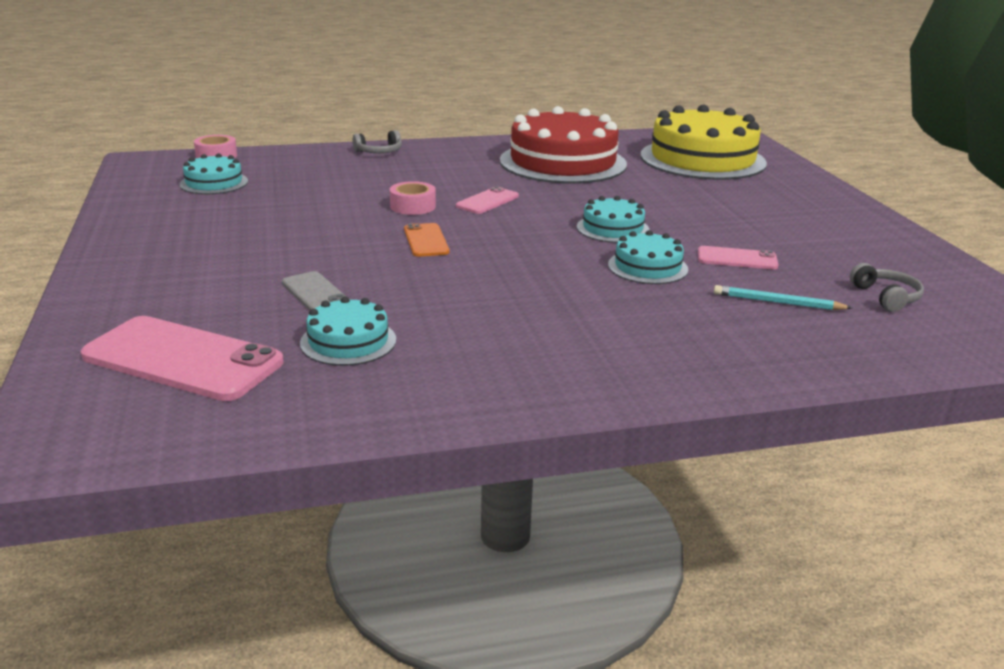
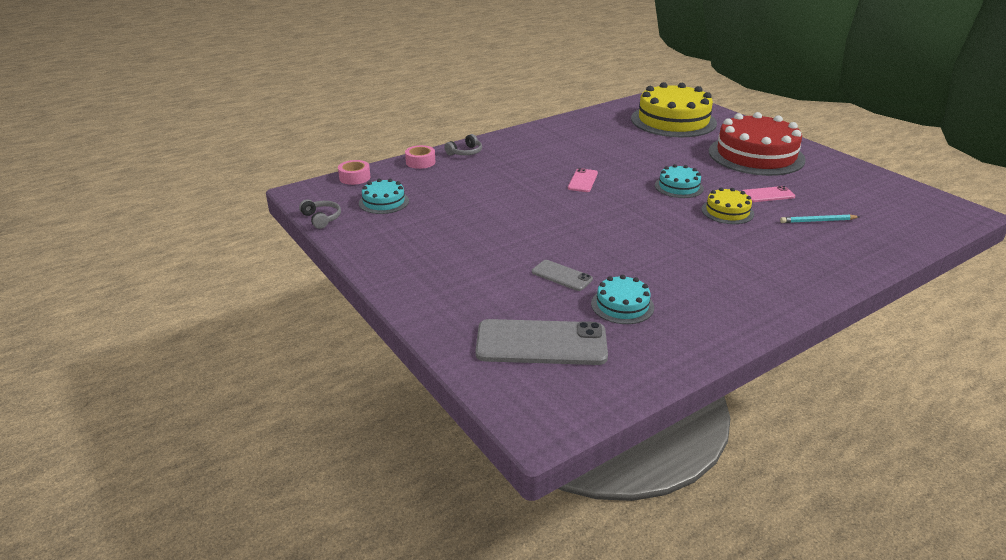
camera: 20 degrees left, 5 degrees up
(183, 359) = (541, 343): pink phone -> grey phone
(413, 206) = (541, 194): pink tape -> pink tape (420, 162)
(426, 240) = (581, 220): orange phone -> none
(563, 162) = (593, 139): red cake -> red cake (756, 155)
(647, 267) = (727, 211): turquoise cake -> yellow cake
(886, 297) = (865, 205): grey headphones -> grey headphones (321, 218)

